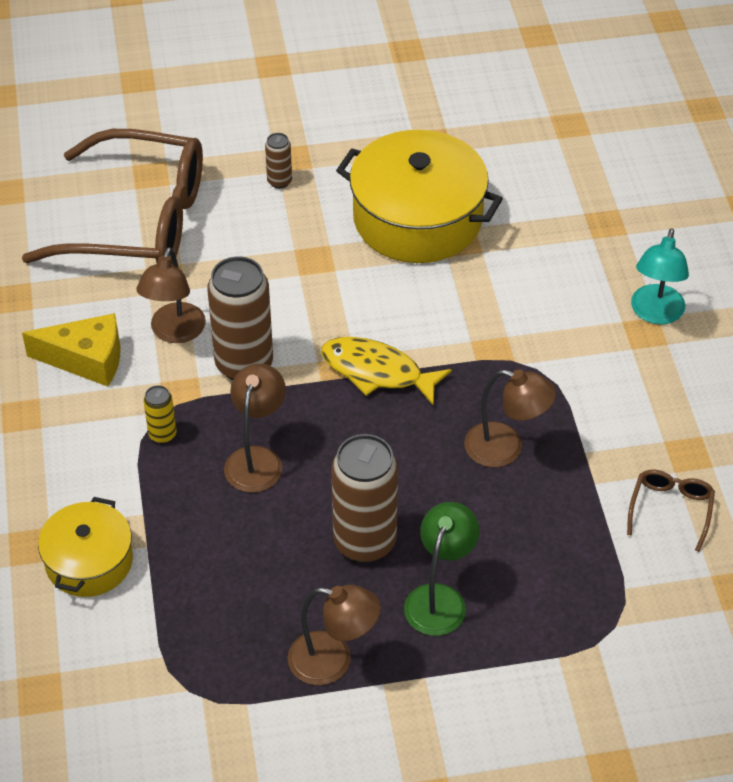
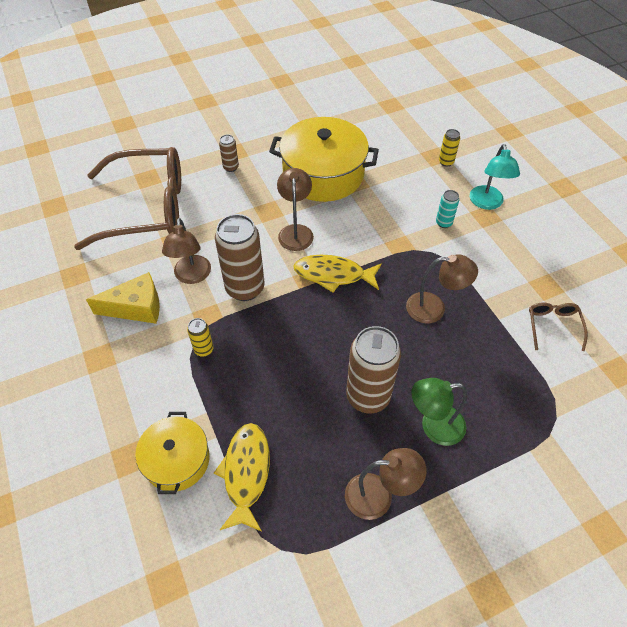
camera: 15 degrees left, 5 degrees up
(172, 596) = (246, 473): none -> yellow fish
(257, 459) = (274, 353): brown lamp -> brown lamp (295, 231)
(439, 598) = (434, 426): green lamp -> green lamp turned 105 degrees counterclockwise
(573, 330) = (443, 223): none -> turquoise can
(619, 236) = (446, 162): none -> yellow can

